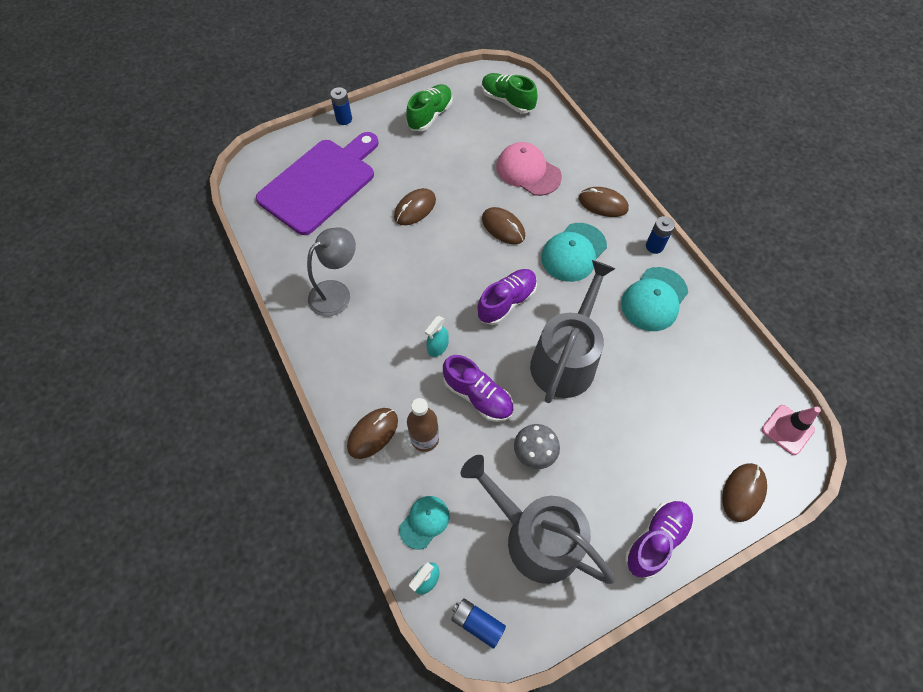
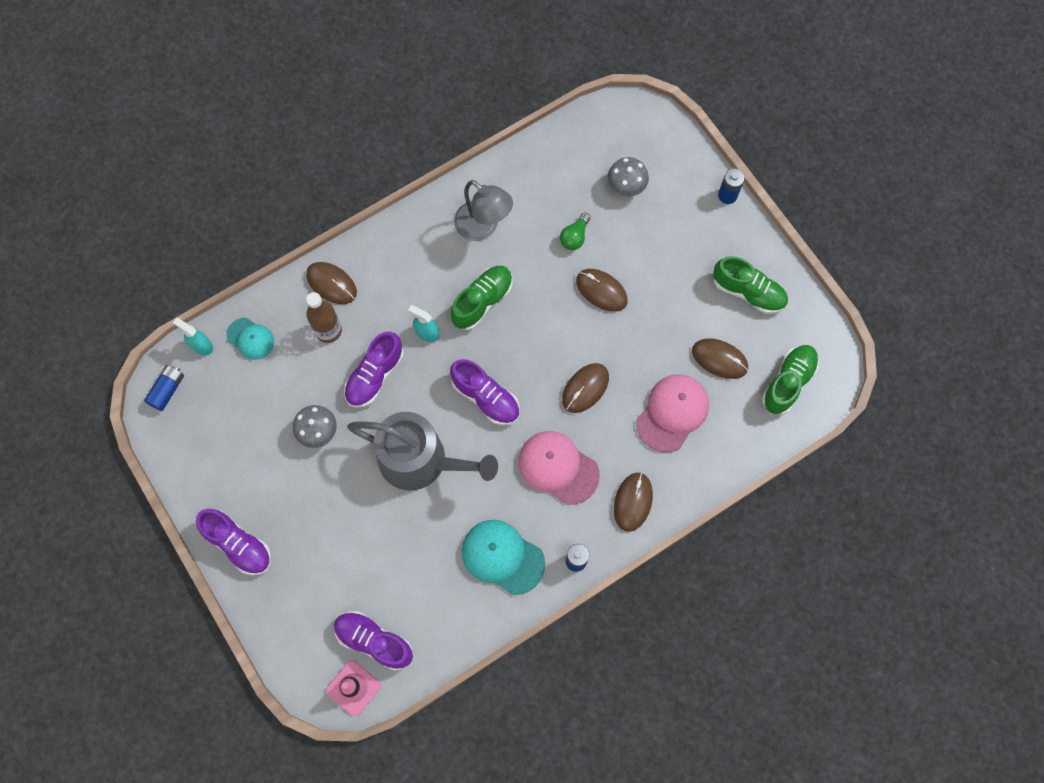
camera: 85 degrees right, 10 degrees up
(321, 183) = (626, 187): purple cutting board -> grey mushroom
(360, 223) = (574, 237): none -> green light bulb
(412, 298) = (482, 301): none -> green shoe
(535, 537) = (239, 435): grey watering can -> none
(573, 252) = (558, 468): turquoise cap -> pink cap
(741, 409) = (374, 641): none -> purple shoe
(743, 492) = (286, 633): brown mouse -> brown mouse (719, 359)

